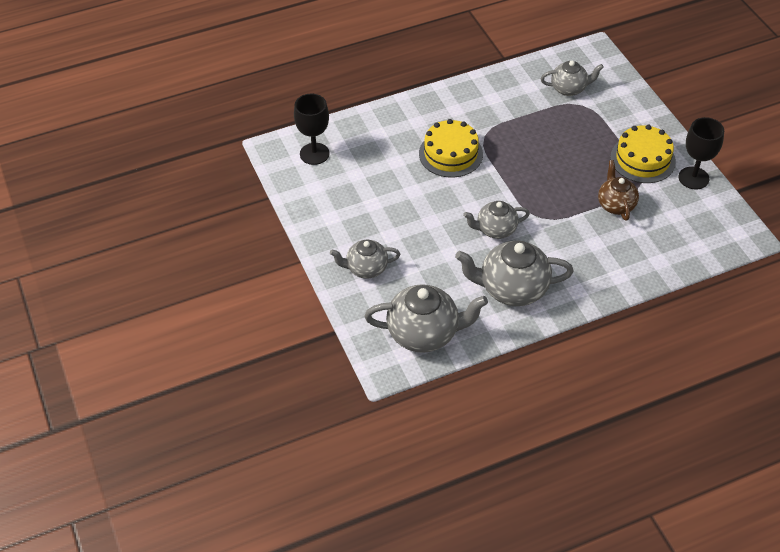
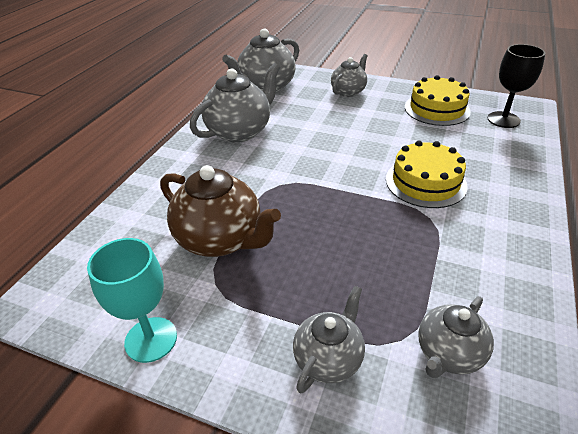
camera: 135 degrees right, 10 degrees down
(495, 230) = (302, 155): grey teapot -> grey teapot (328, 359)
(615, 205) = (221, 240): brown teapot -> brown teapot, size x1.64
(642, 159) = (240, 317): yellow cake -> yellow cake (437, 109)
(693, 178) = (151, 339): black goblet -> turquoise goblet

